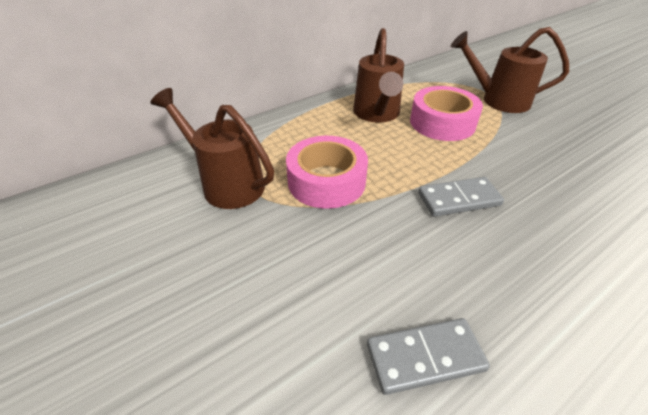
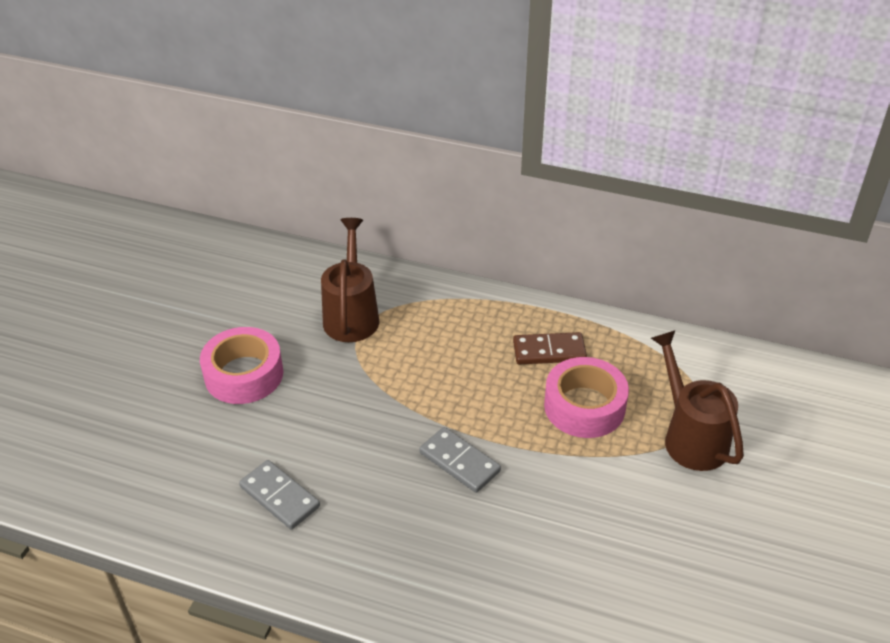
camera: 55 degrees right, 0 degrees up
(326, 181) = (407, 369): pink tape -> pink tape (244, 374)
(377, 114) = (549, 351): brown watering can -> brown domino

